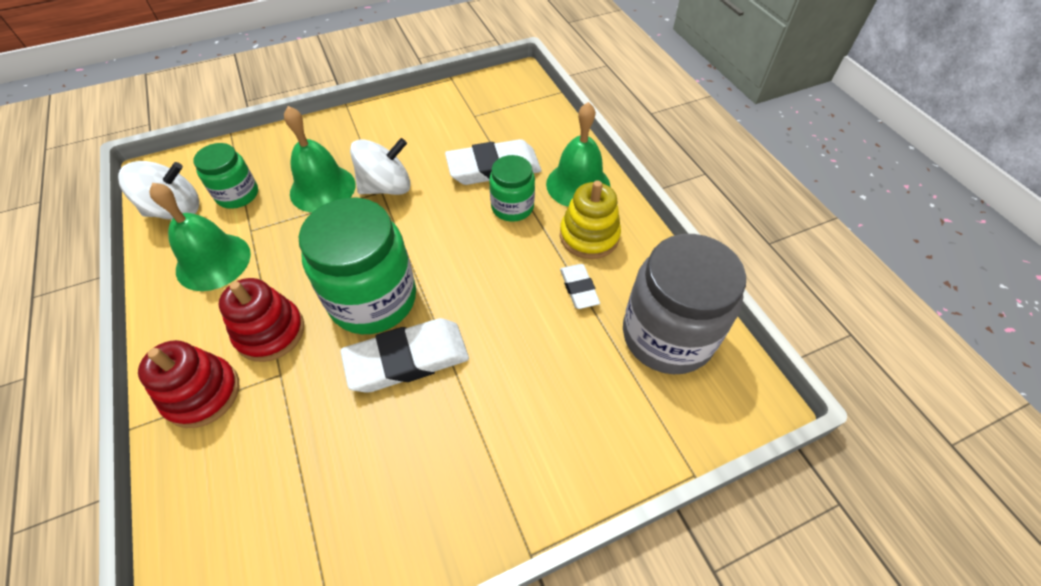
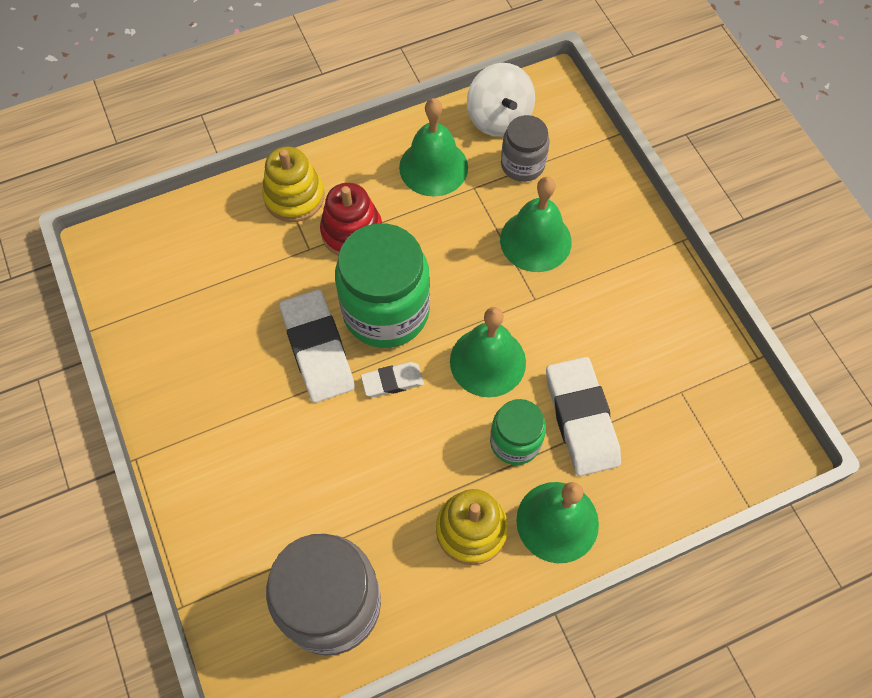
camera: 90 degrees right, 10 degrees up
(202, 394) = (294, 197): red stacking toy -> yellow stacking toy
(237, 195) = (522, 165): green jar -> grey jar
(386, 187) = (541, 303): white spinning top -> none
(437, 223) = (487, 361): none -> green bell
(579, 288) = (395, 513): white eraser -> white eraser (392, 381)

